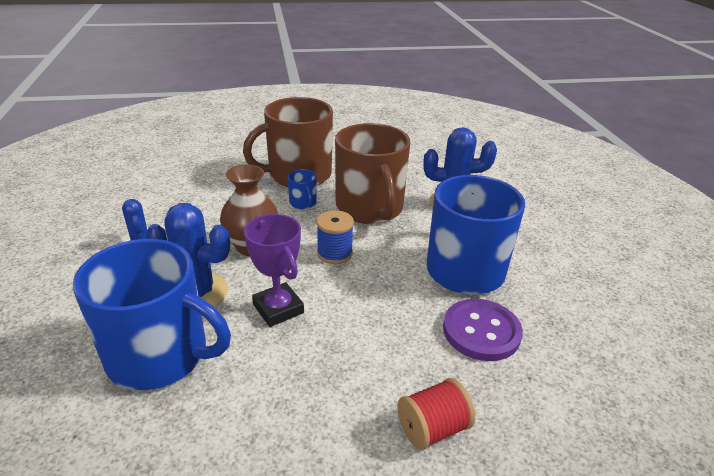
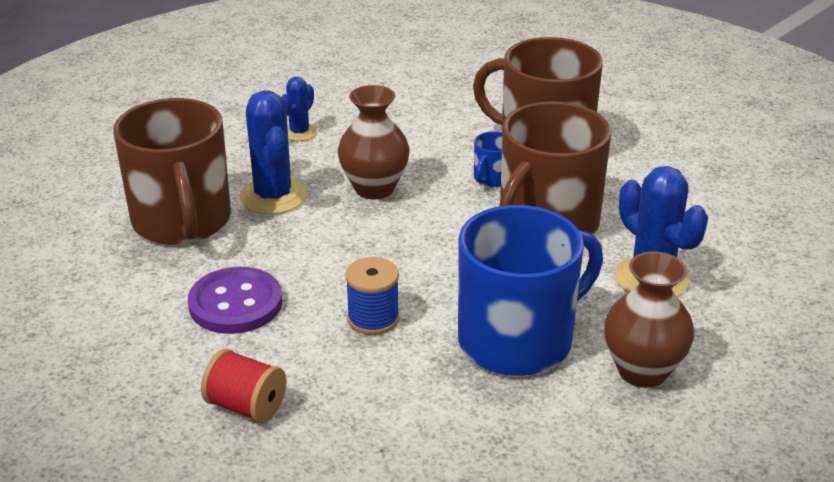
camera: 55 degrees right, 0 degrees up
(160, 355) = (182, 221): blue mug -> brown mug
(278, 308) = (303, 249): purple trophy -> none
(334, 253) = (428, 240): blue spool -> blue spool (373, 319)
(481, 331) = (418, 391): purple button -> purple button (235, 303)
(526, 243) = (642, 371): none -> brown vase

